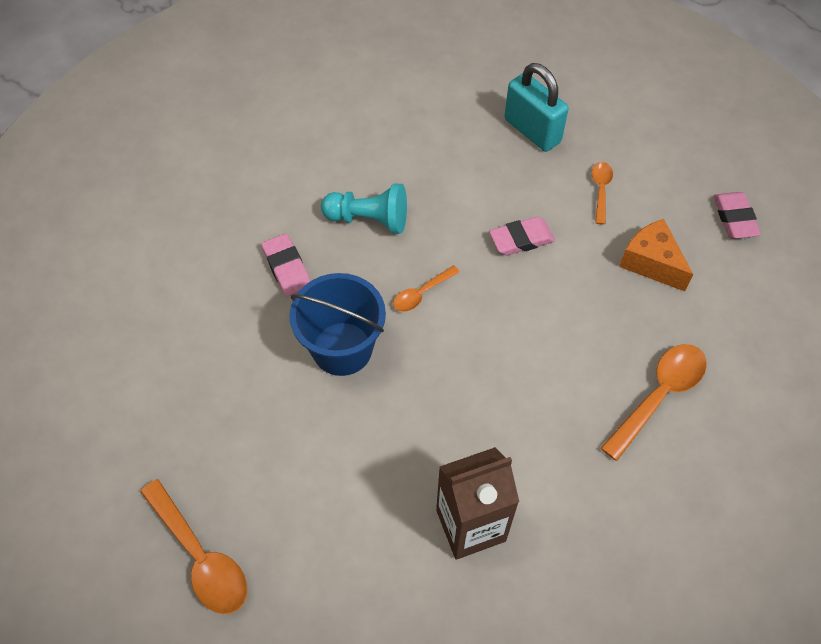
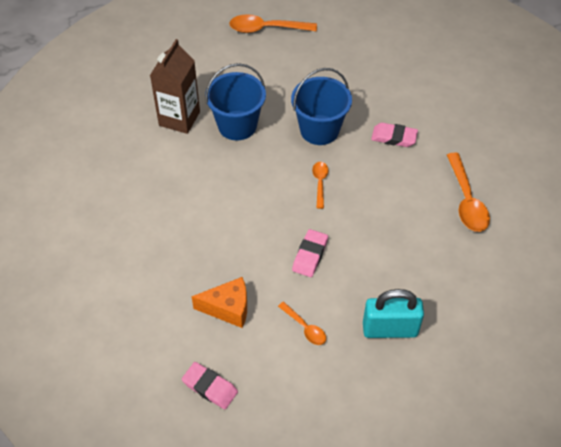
camera: 130 degrees right, 5 degrees down
(369, 219) = (394, 193): turquoise pawn -> none
(417, 444) = (237, 125): none -> blue bucket
(659, 396) = (152, 240): orange spoon -> orange spoon (466, 200)

